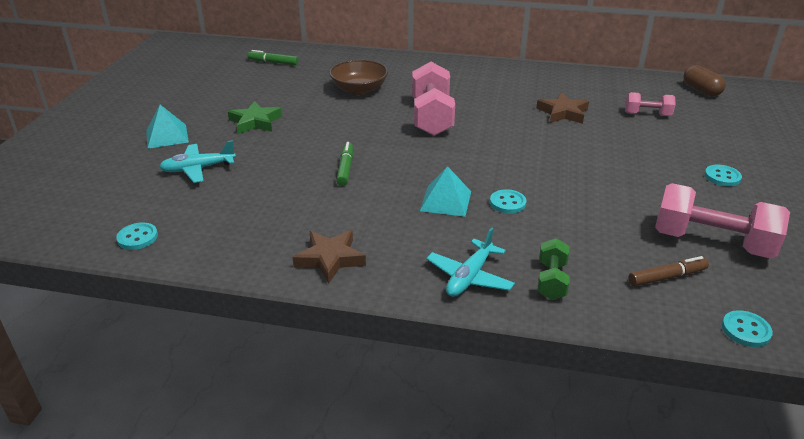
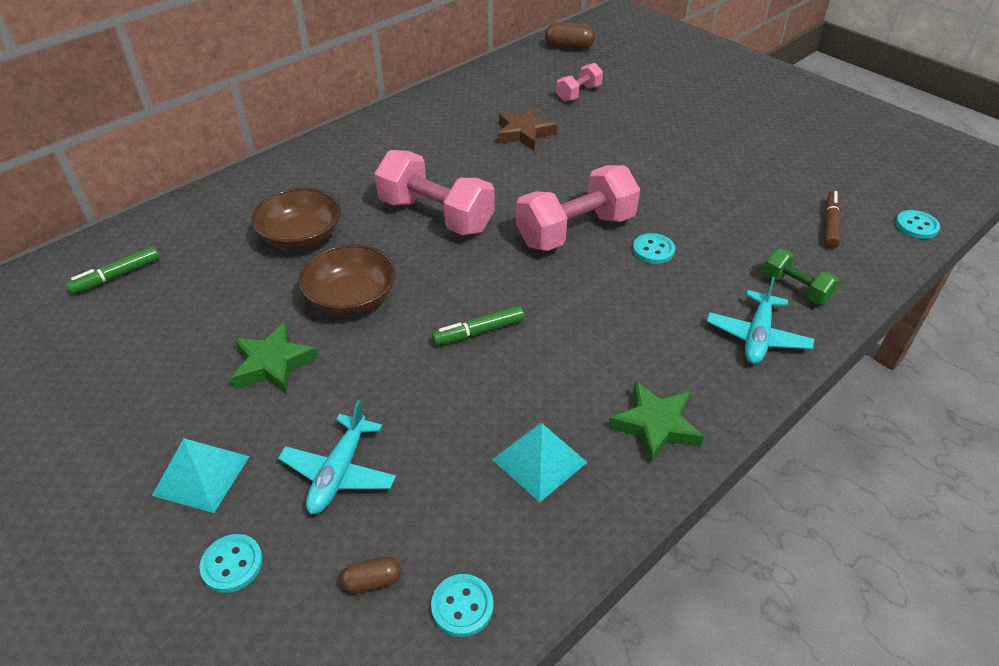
camera: 55 degrees left, 10 degrees up
(136, 205) = (372, 581): none -> brown capsule
(327, 122) = (351, 298): none -> brown bowl
(330, 259) = (655, 425): brown star -> green star
(345, 168) = (479, 332): green marker -> green marker turned 60 degrees counterclockwise
(445, 201) = (615, 288): turquoise pyramid -> turquoise pyramid (539, 461)
(469, 277) = (757, 336): turquoise plane -> turquoise plane turned 45 degrees clockwise
(711, 242) = (799, 177): pink dumbbell -> pink dumbbell (575, 230)
(722, 177) = (713, 118): turquoise button -> turquoise button (232, 564)

